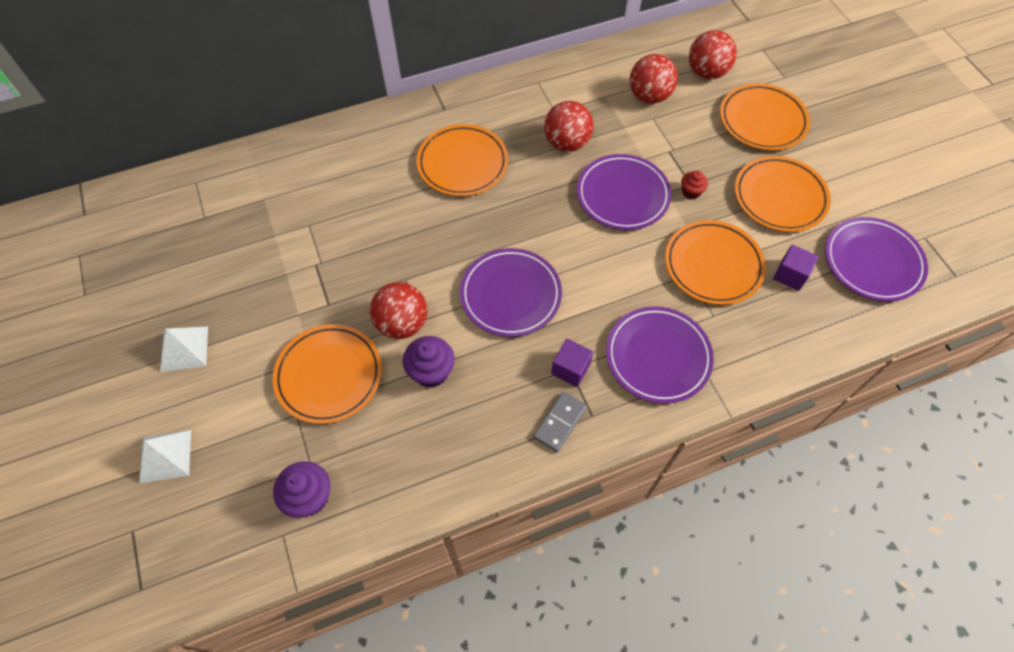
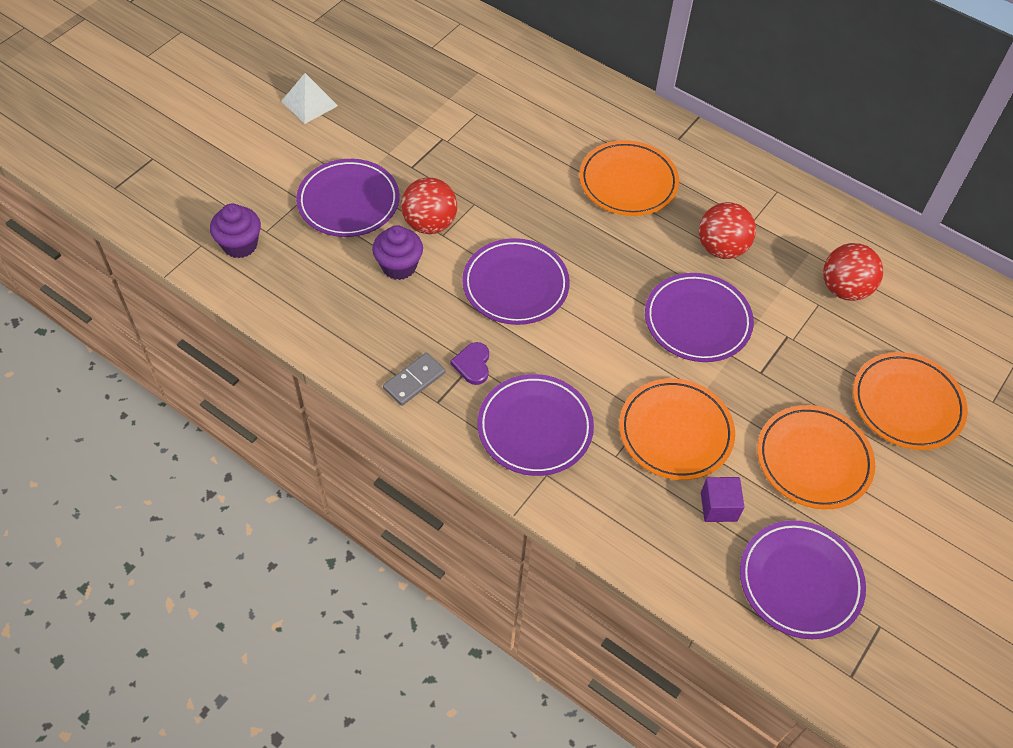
camera: 55 degrees right, 5 degrees down
(165, 455) = (218, 143): white pyramid -> none
(329, 375) = (348, 202): orange plate -> purple plate
(560, 422) = (414, 381): grey domino -> grey domino turned 45 degrees counterclockwise
(570, 369) = (473, 364): purple cube -> purple heart
(691, 192) = (750, 377): red cupcake -> none
(706, 73) = (926, 326): red ball -> none

